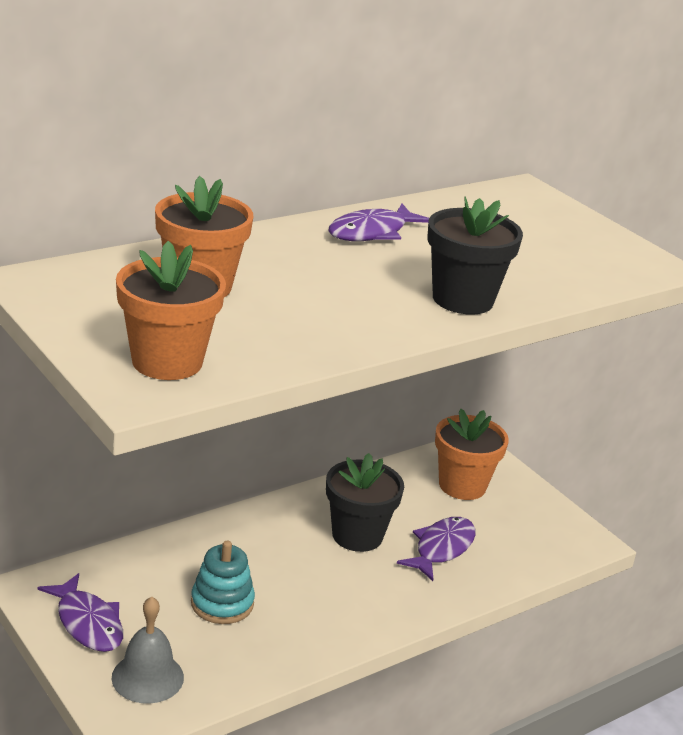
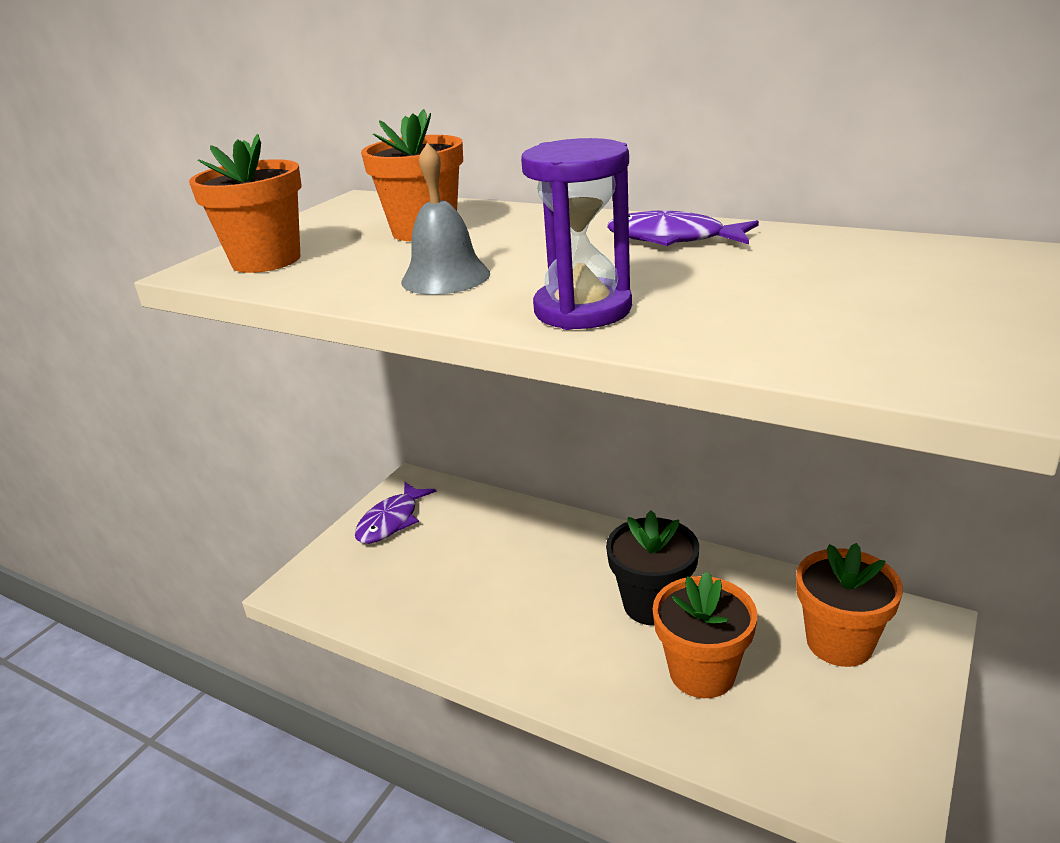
camera: 70 degrees right, 0 degrees up
(147, 677) = (350, 575): grey bell -> grey bell (445, 277)
(222, 603) = (471, 570): turquoise stacking toy -> none
(441, 549) = (702, 672): purple fish -> orange flower pot
(463, 299) = (582, 310): black flower pot -> purple hourglass

